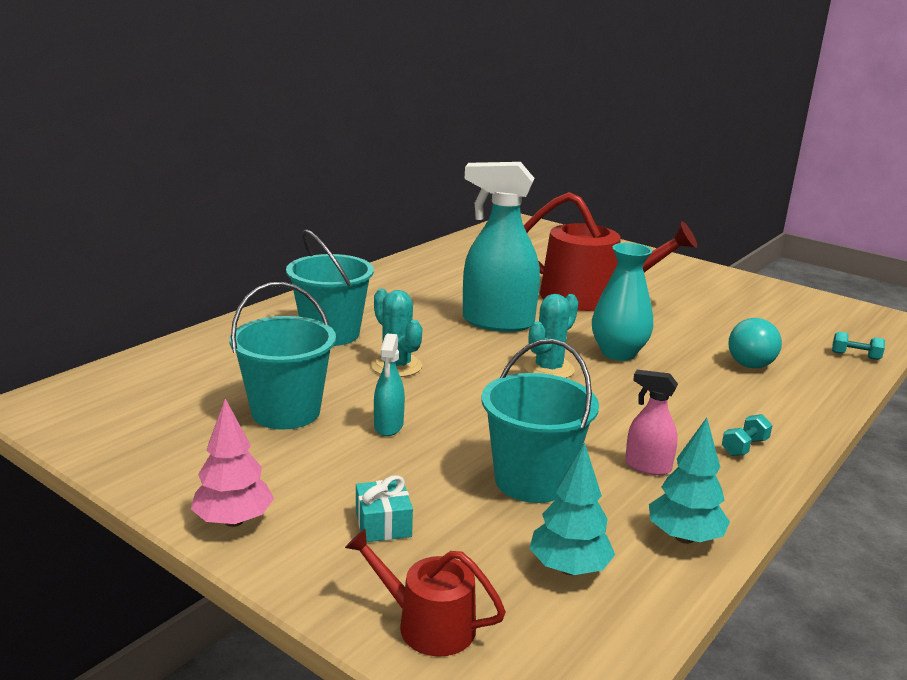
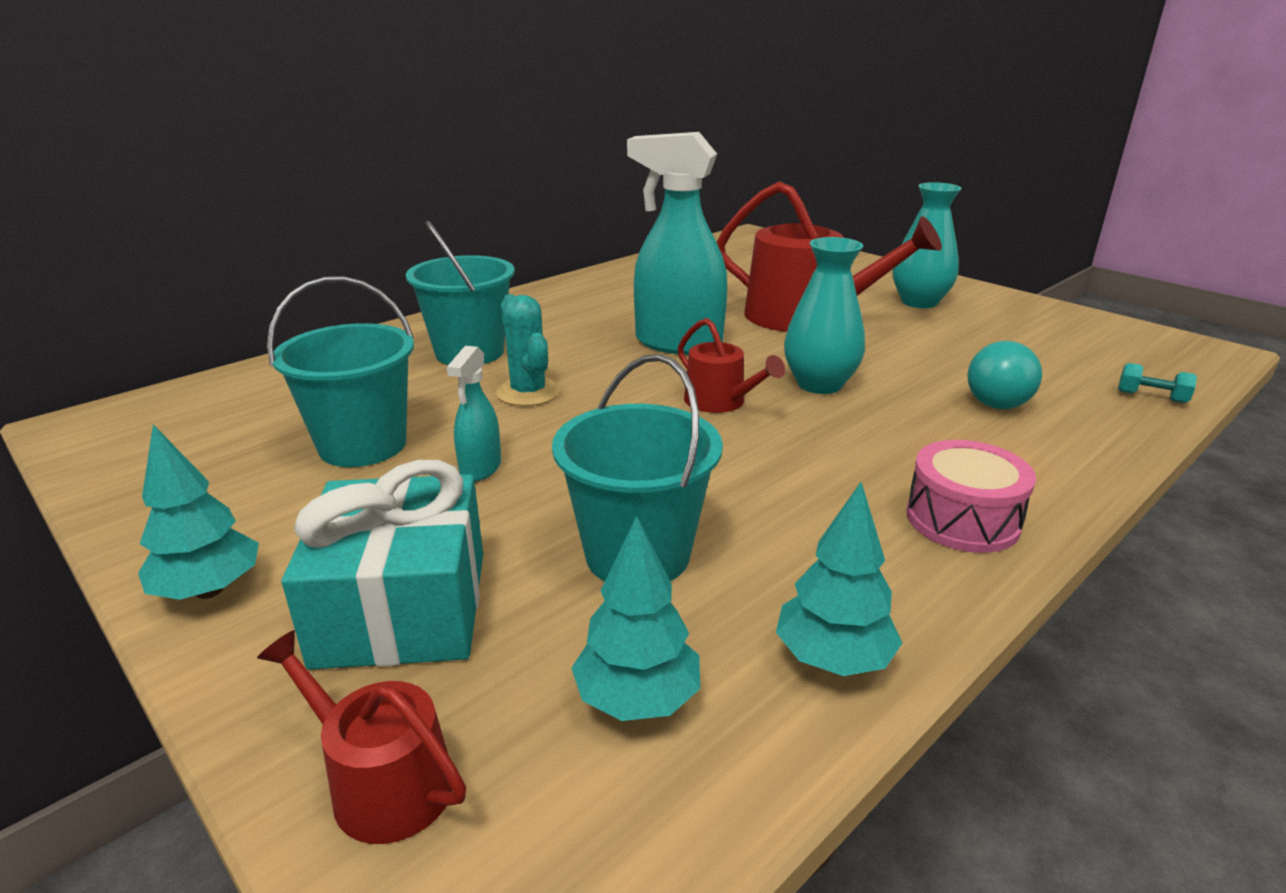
camera: 10 degrees right, 5 degrees up
(233, 521) = (209, 590): pink tree -> turquoise tree
(383, 524) = (402, 607): turquoise gift -> turquoise gift, size x2.19
(549, 369) = (720, 402): turquoise cactus -> red watering can
(647, 466) = (810, 542): pink spray bottle -> none
(674, 283) = (919, 302): none -> turquoise vase
(744, 447) = (962, 519): turquoise dumbbell -> pink drum

